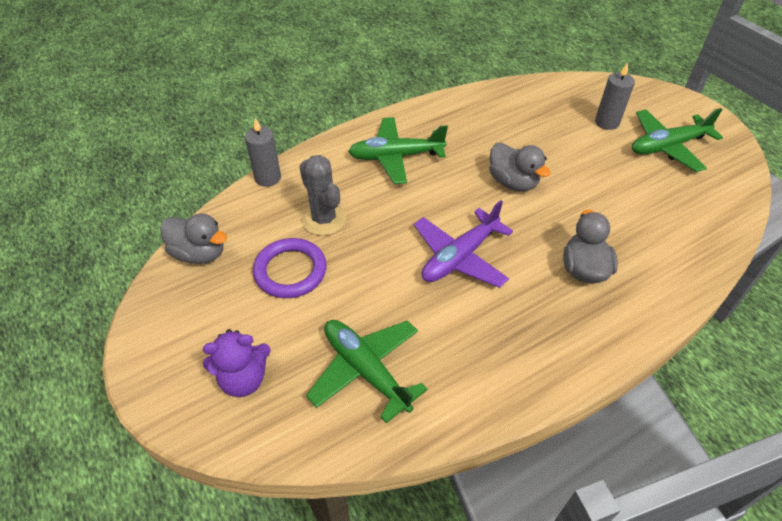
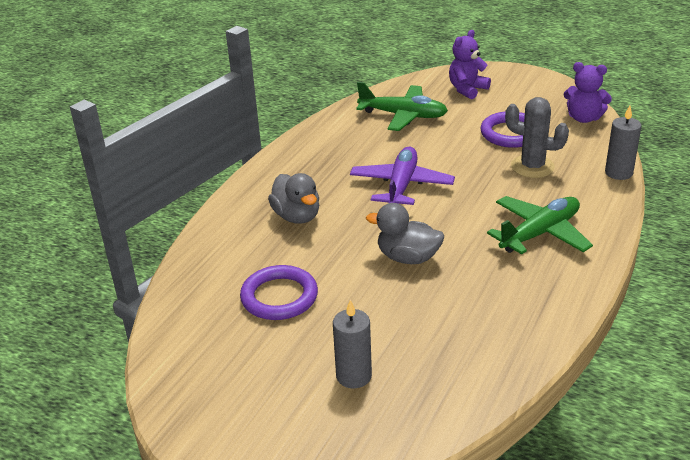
camera: 150 degrees right, 15 degrees down
(199, 253) = (584, 118): grey duck -> purple teddy bear
(635, 194) = (279, 297): none -> purple ring
(667, 146) = (263, 373): green plane -> none

